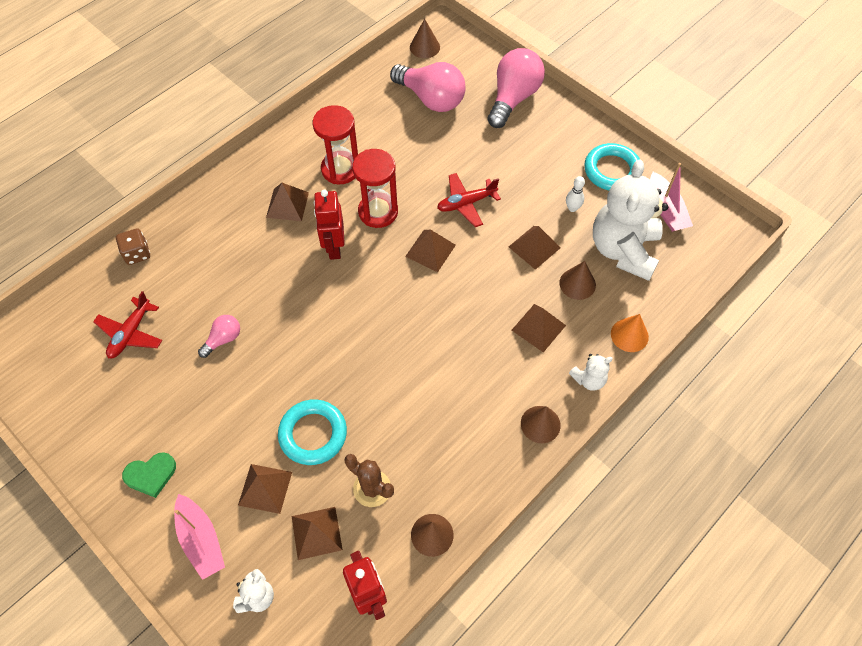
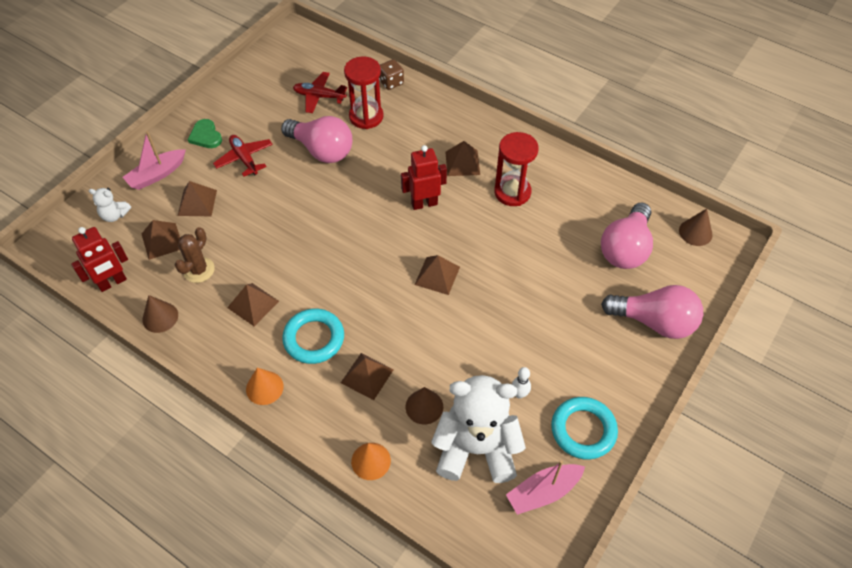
camera: 80 degrees right, 5 degrees down
(223, 339) = (322, 150): pink light bulb -> pink light bulb, size x2.02
(313, 434) = (243, 223): turquoise ring -> turquoise ring (314, 338)
(378, 212) = (471, 228): red hourglass -> red hourglass (366, 117)
(466, 203) = (500, 297): red plane -> red plane (244, 159)
(534, 247) = (460, 362): brown pyramid -> brown pyramid (253, 304)
(540, 424) = (264, 387): brown cone -> orange cone
(589, 379) = (315, 426): white teddy bear -> none

